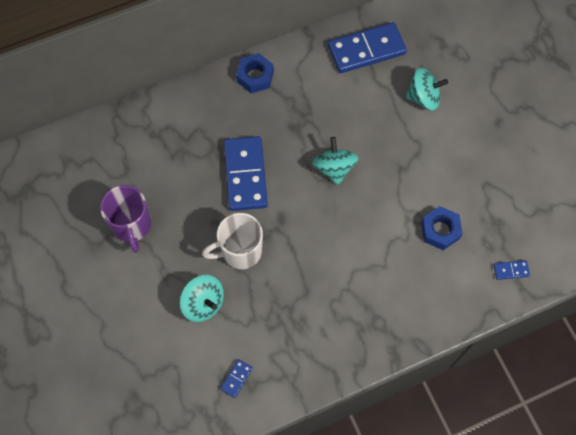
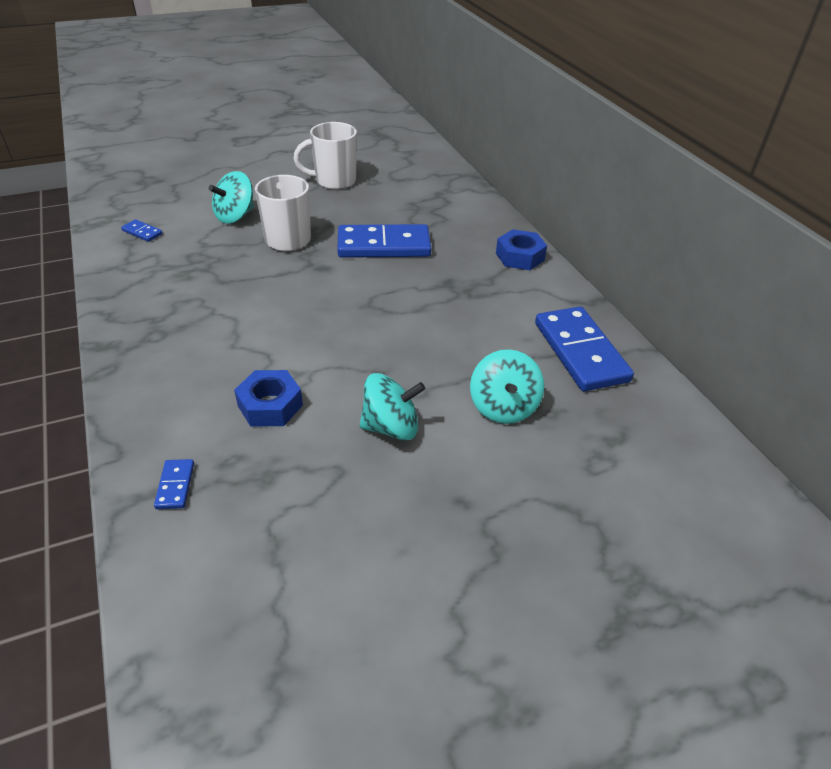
camera: 90 degrees right, 25 degrees down
(132, 226) = (334, 181): purple mug -> white mug
(334, 168) = (386, 311): turquoise spinning top -> turquoise spinning top (391, 427)

